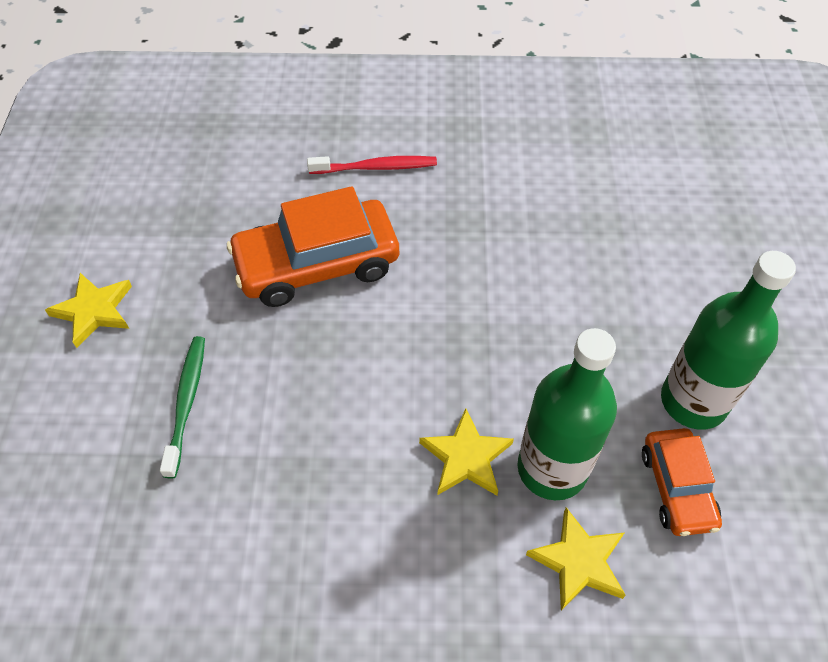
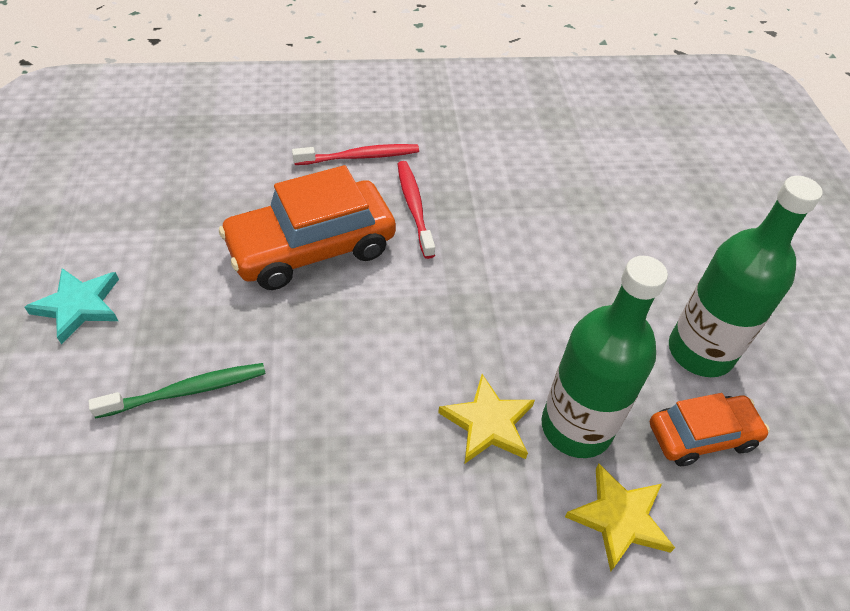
camera: 10 degrees left, 5 degrees down
(94, 311) = (79, 306): yellow star -> turquoise star
(187, 402) = (187, 391): green toothbrush -> green toothbrush turned 75 degrees clockwise
(424, 226) = (414, 207): none -> red toothbrush
(677, 488) = (701, 435): orange car -> orange car turned 90 degrees counterclockwise

